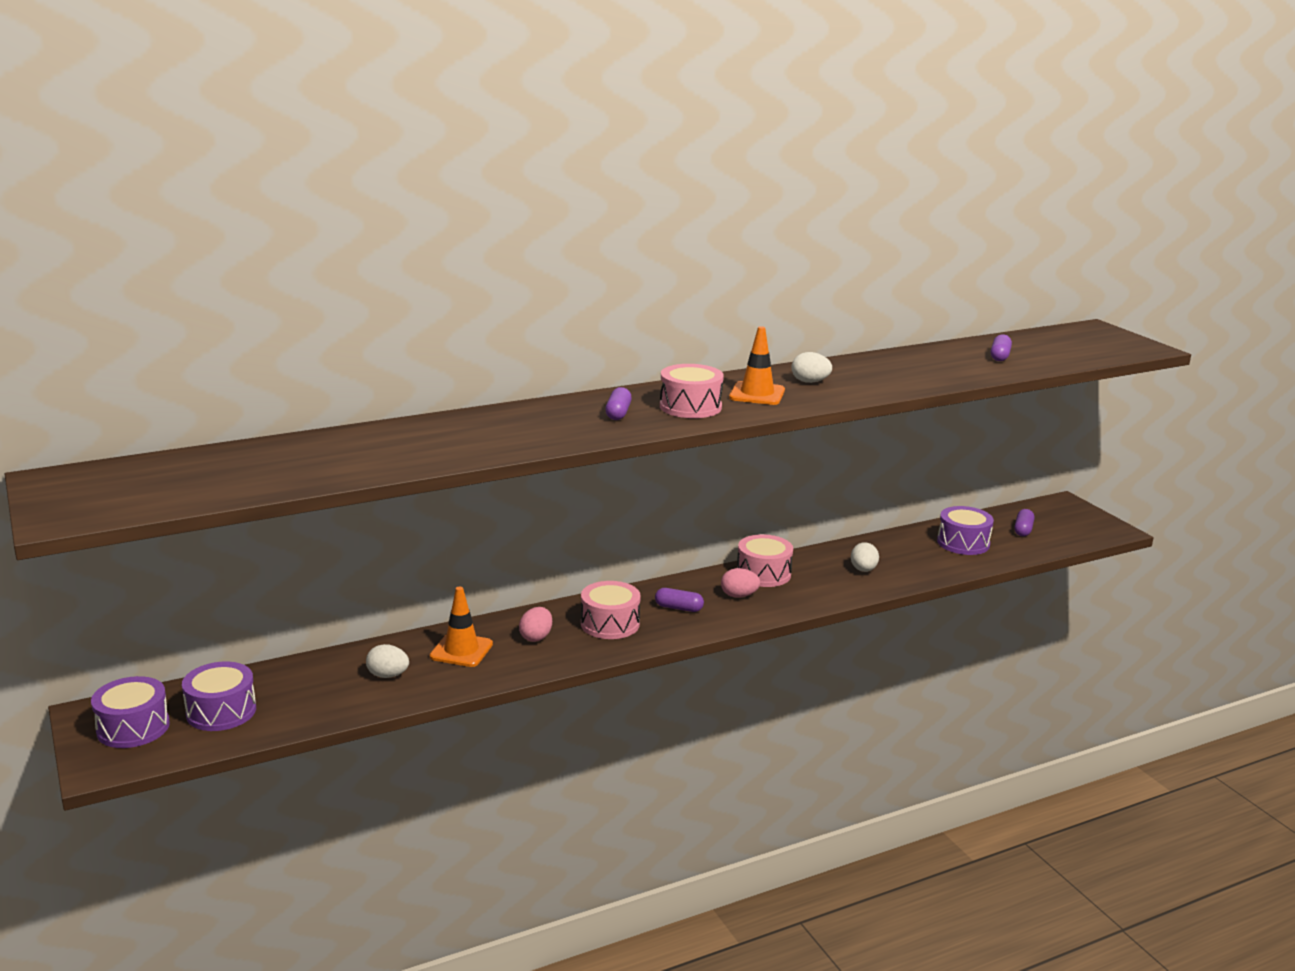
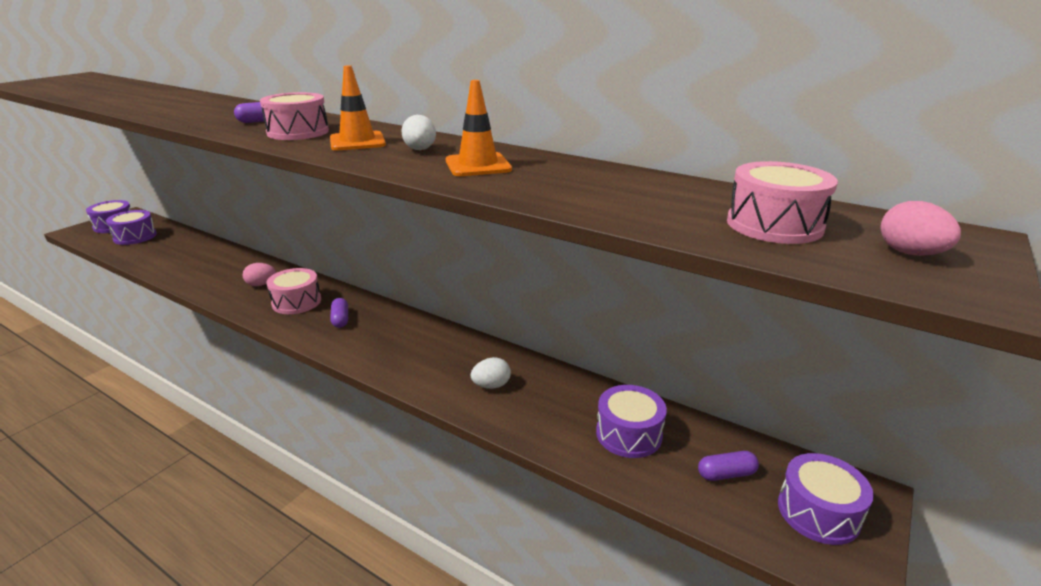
camera: 60 degrees right, 5 degrees up
(388, 675) = (189, 260): white egg -> none
(461, 650) = (231, 269): orange traffic cone -> orange traffic cone (478, 165)
(739, 595) = (382, 338): pink egg -> pink egg (910, 253)
(763, 574) = (434, 337): pink drum -> pink drum (774, 225)
(999, 356) = (668, 202): purple capsule -> none
(1069, 520) = (818, 512): none -> purple drum

